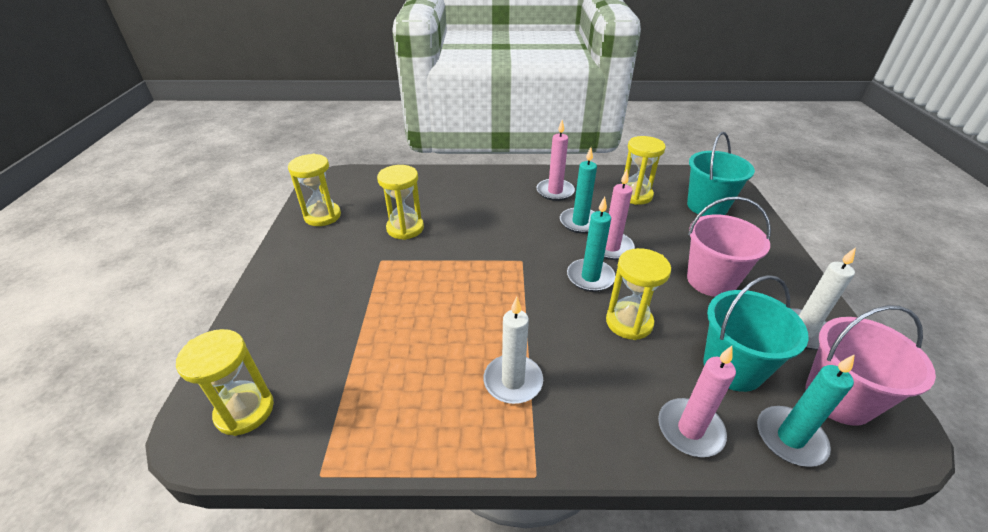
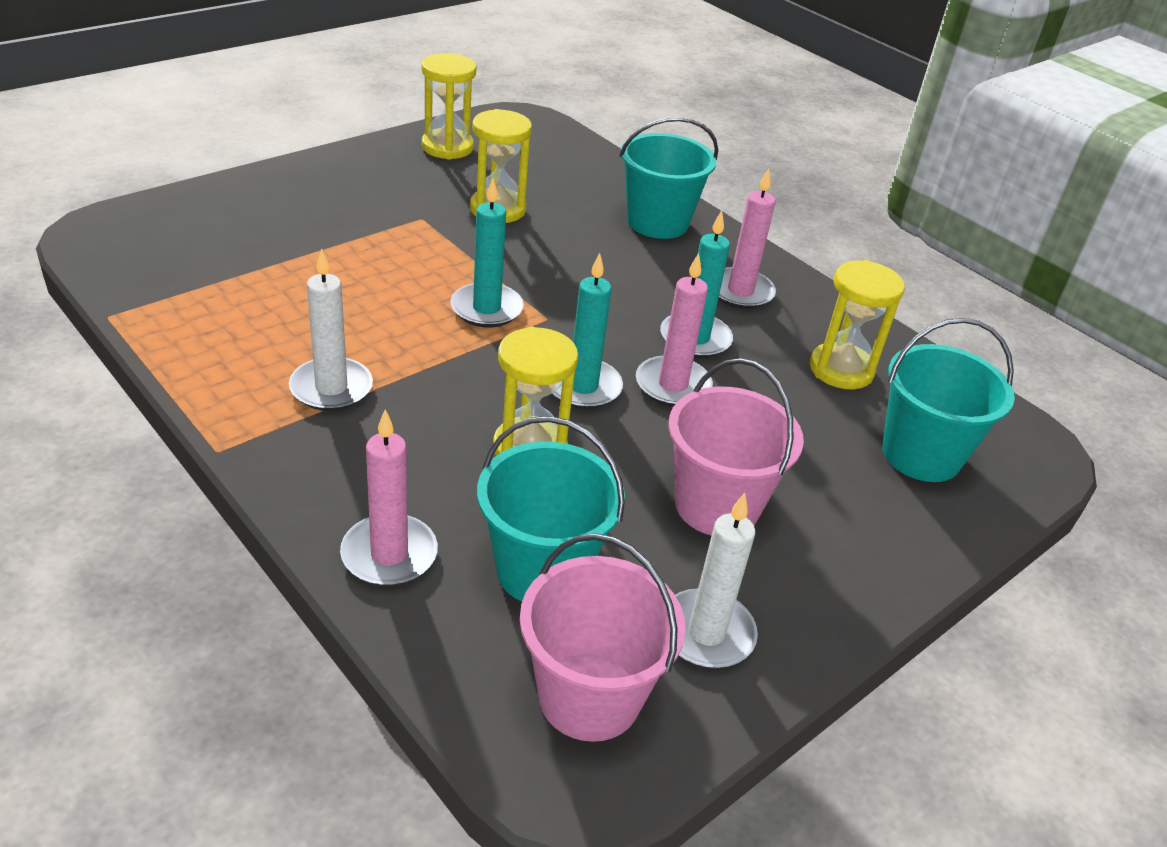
camera: 45 degrees right, 0 degrees up
(245, 411) = (139, 241): yellow hourglass -> none
(475, 185) = (657, 222): none -> turquoise bucket
(790, 438) = (460, 654): turquoise candle -> turquoise candle (486, 309)

